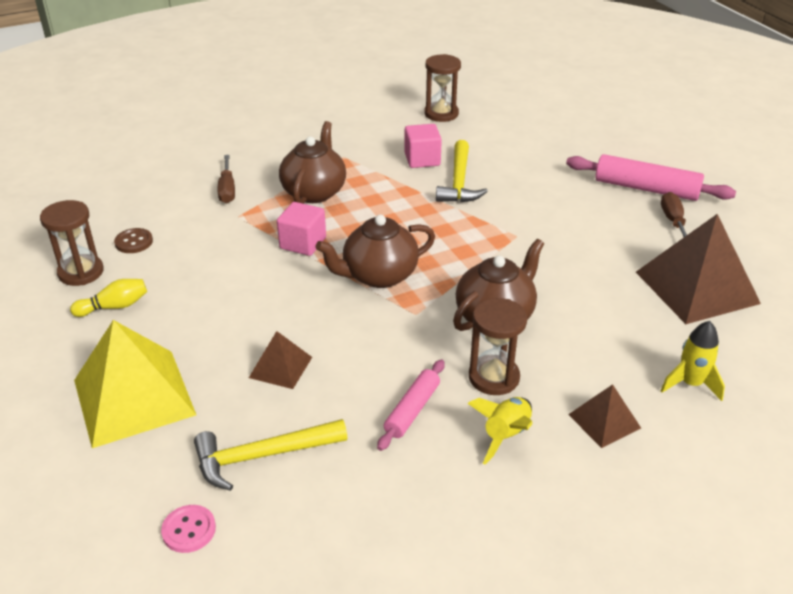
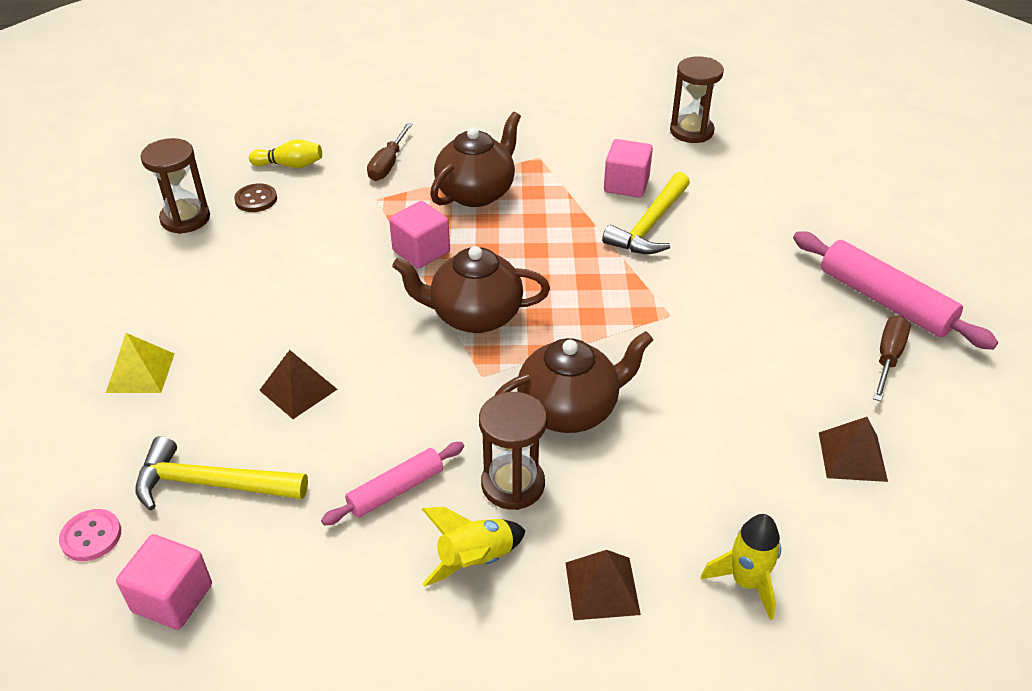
camera: 25 degrees right, 5 degrees up
(114, 307) = (190, 267): yellow bowling pin -> yellow bowling pin (290, 165)
(134, 397) = (140, 373): yellow pyramid -> yellow pyramid, size x0.50
(295, 547) = (172, 598): none -> pink cube
(696, 287) = (852, 456): brown pyramid -> brown pyramid, size x0.50

